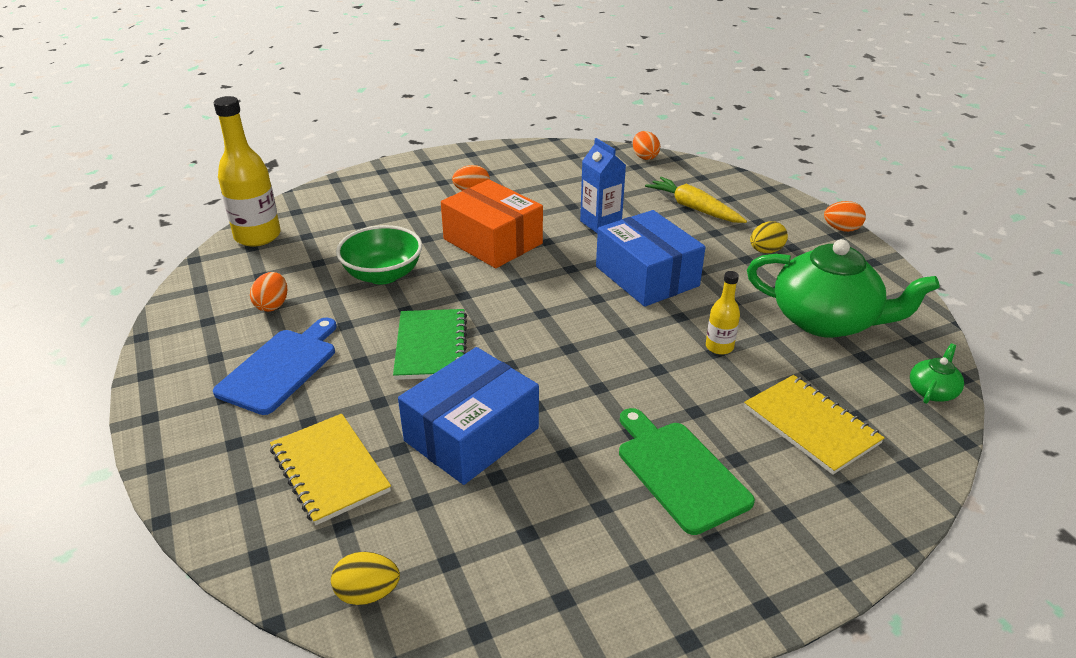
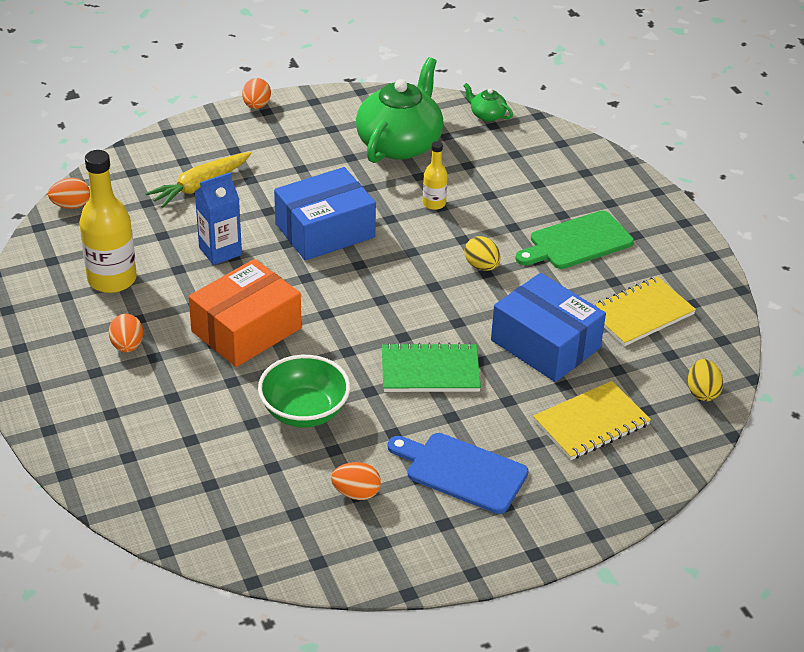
camera: 90 degrees left, 5 degrees up
(257, 236) = (205, 530): yellow bottle -> yellow bottle (112, 279)
(765, 251) = (289, 155): yellow egg -> yellow egg (481, 266)
(811, 425) = (526, 175): yellow notebook -> yellow notebook (640, 314)

